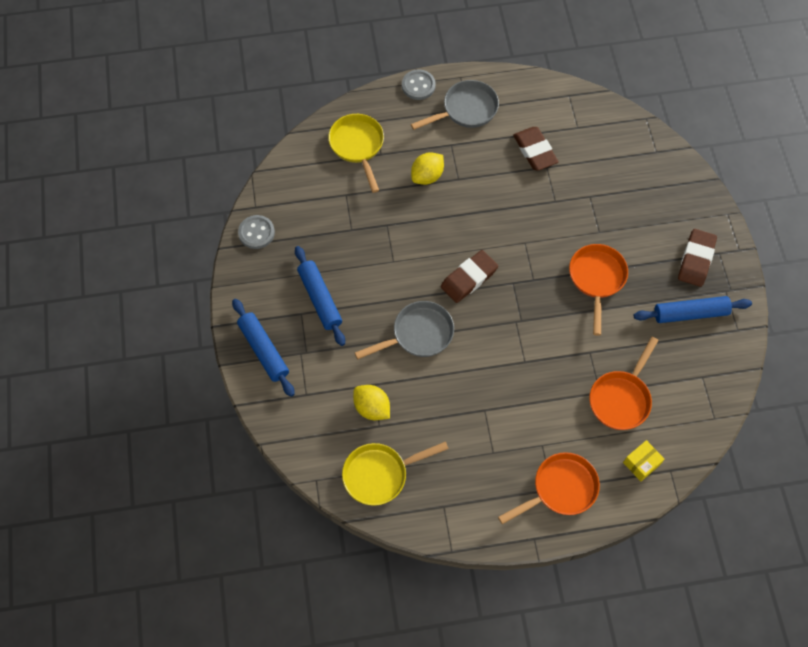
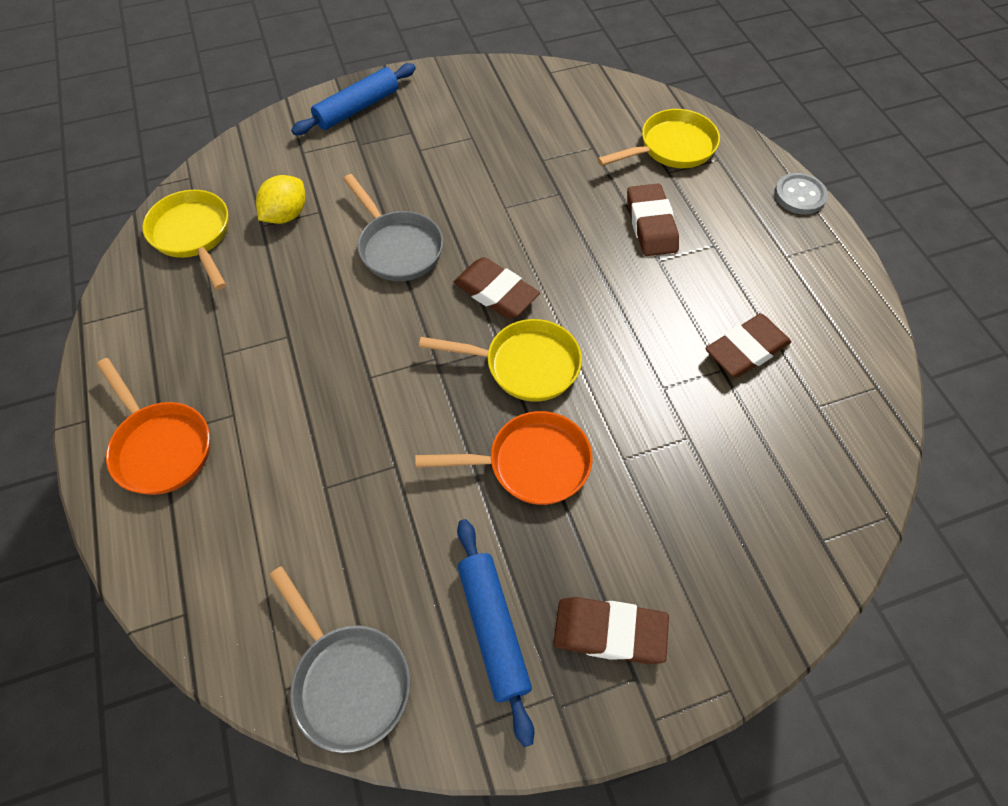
camera: 80 degrees right, 5 degrees down
(256, 233) = (514, 78): grey button -> none
(320, 299) = (434, 145): blue rolling pin -> none
(427, 176) = (651, 225): yellow lemon -> brown eraser
(466, 110) = (783, 254): grey pan -> grey pan (347, 679)
(528, 271) = (524, 365): none -> yellow pan
(621, 398) = (315, 521): orange pan -> none
(641, 463) = (198, 564): yellow box -> none

